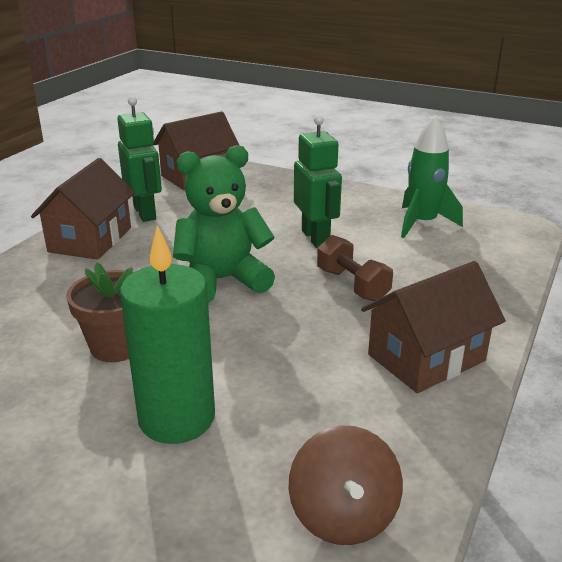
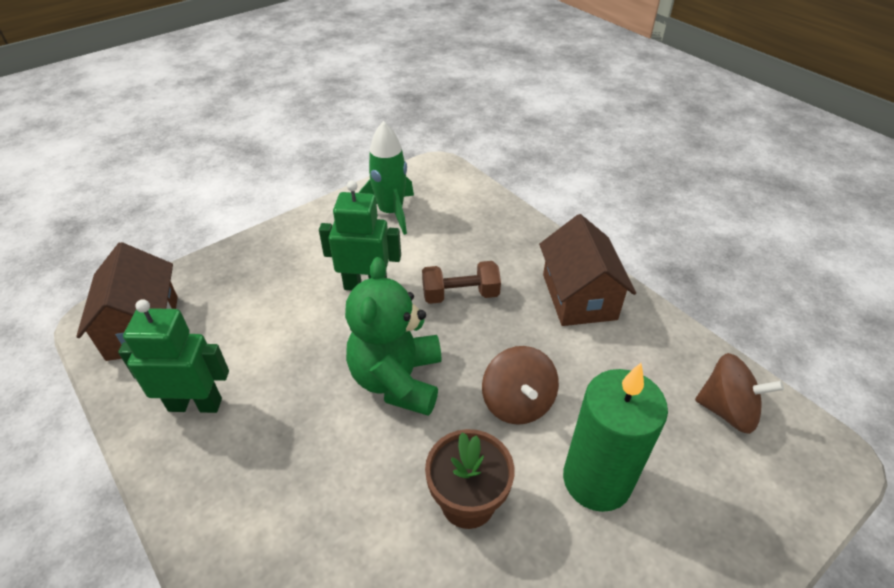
camera: 65 degrees left, 15 degrees up
(90, 240) = (220, 478): brown house -> none
(241, 348) = (517, 402): none -> brown spinning top

